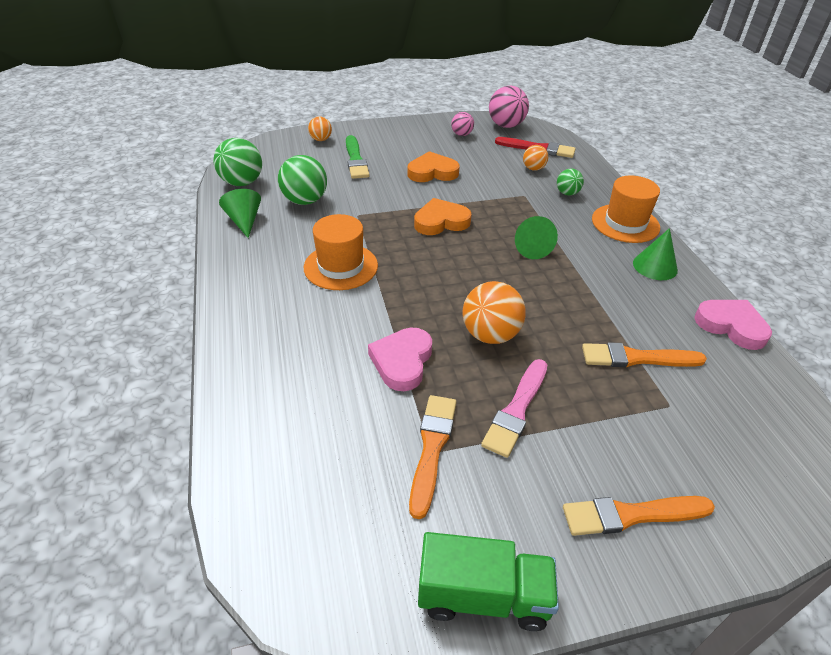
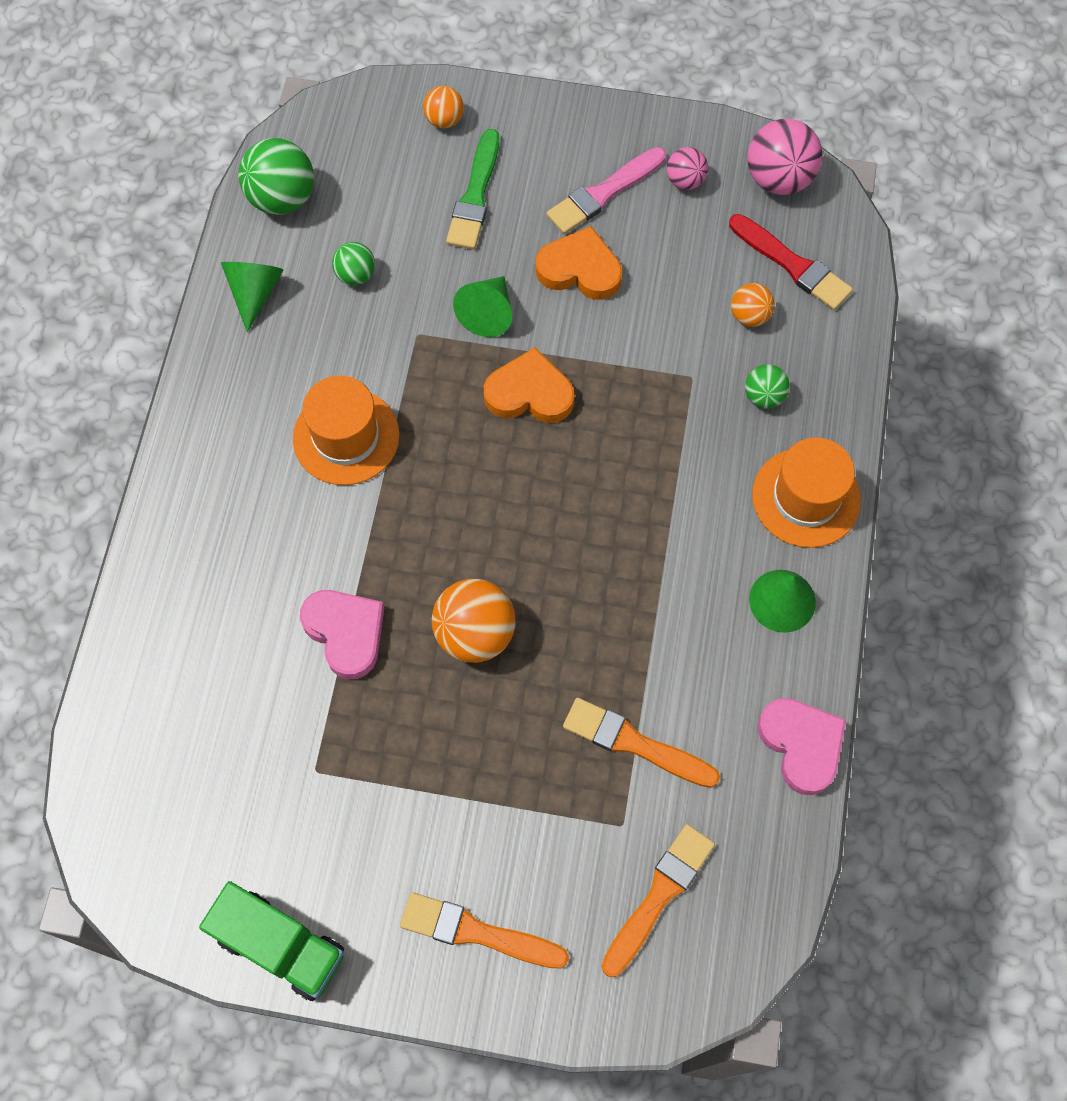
camera: 25 degrees right, 25 degrees up
(305, 201) = (356, 275): green ball -> green ball, size x0.57
(402, 361) = (345, 633): pink heart -> pink heart turned 105 degrees clockwise
(432, 448) = (317, 767): orange brush -> orange brush (659, 895)
(516, 410) = (438, 757): pink brush -> pink brush (603, 193)
(531, 248) = (627, 497): green cone -> green cone (488, 313)

